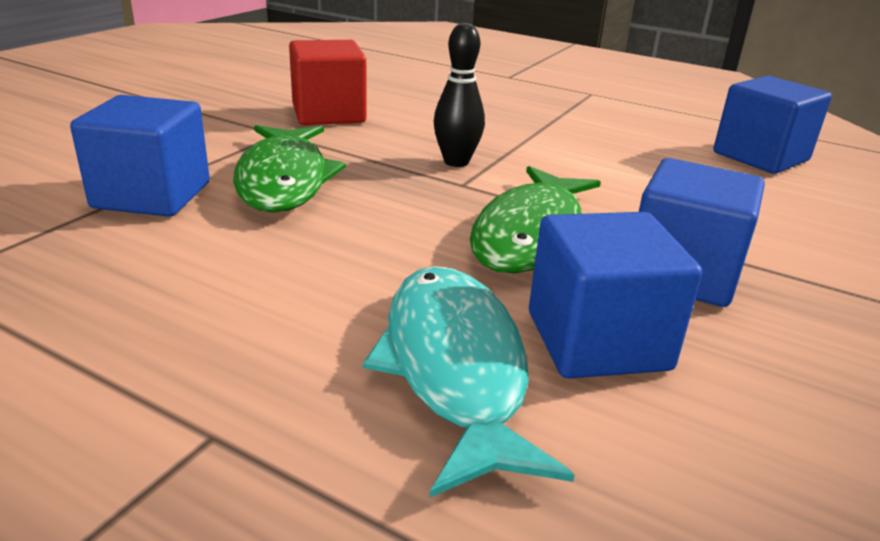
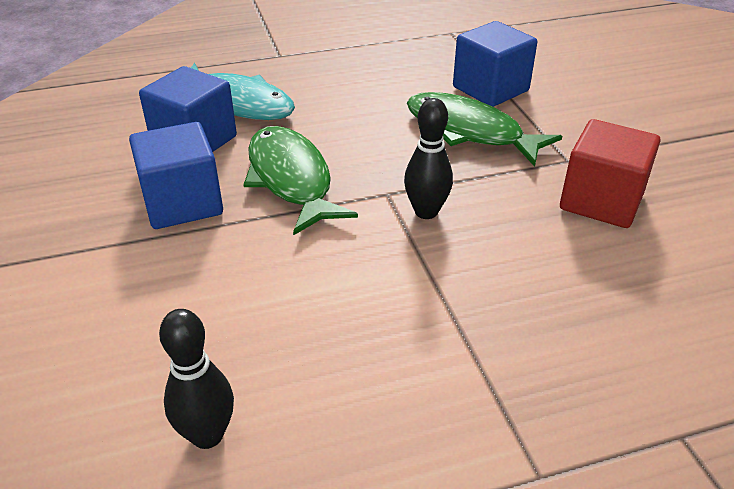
camera: 135 degrees right, 10 degrees up
(760, 157) = (207, 435): blue cube -> black bowling pin

